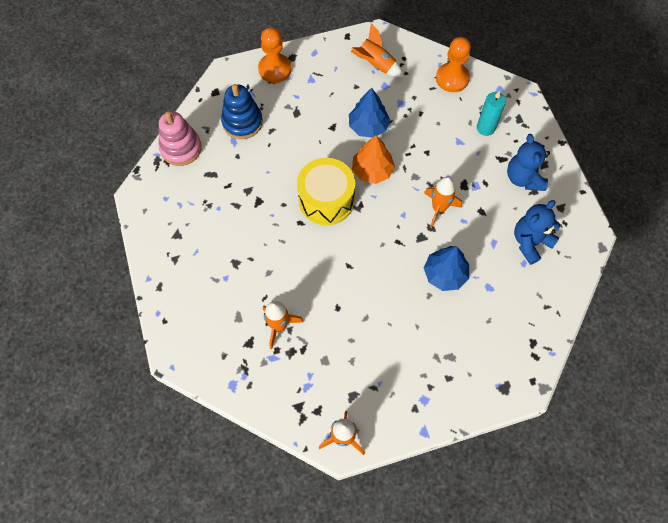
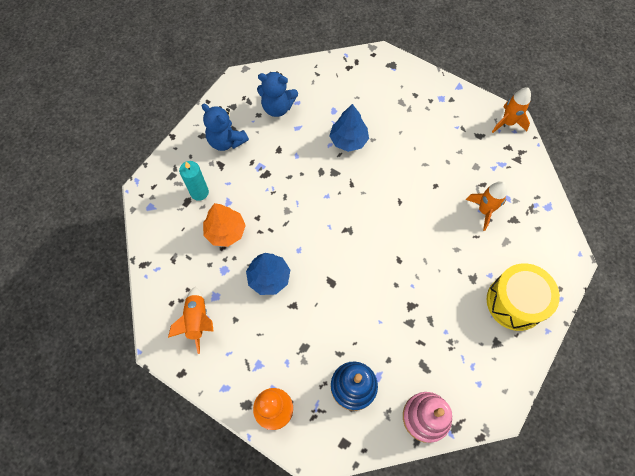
camera: 130 degrees left, 0 degrees up
(326, 200) = (363, 256): yellow drum -> yellow drum (515, 302)
(372, 170) = (308, 244): orange tree -> orange tree (225, 231)
(439, 209) = (301, 177): orange rocket -> none
(452, 78) = (165, 249): orange pawn -> none
(523, 178) = (226, 141): blue teddy bear -> blue teddy bear turned 90 degrees clockwise

